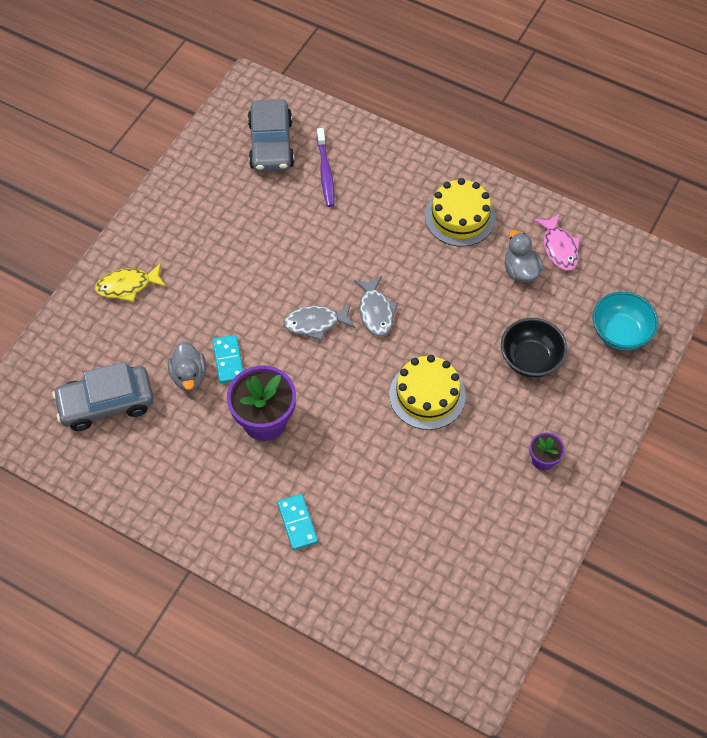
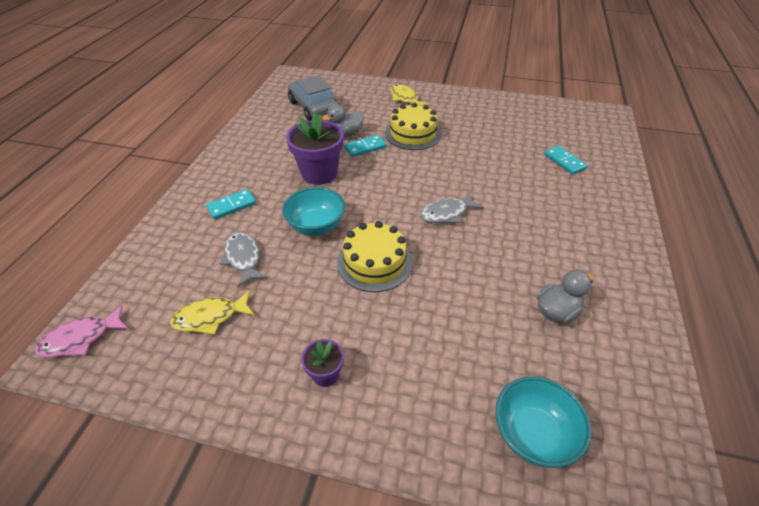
camera: 75 degrees right, 15 degrees down
(271, 144) = (566, 132): grey car -> none
(315, 323) = (417, 182): grey fish -> grey fish (243, 258)
(325, 172) = (564, 161): purple toothbrush -> turquoise domino
(358, 439) = (316, 226): none -> turquoise bowl
(460, 217) = (586, 251): yellow cake -> yellow cake (413, 134)
(460, 549) = (210, 317): none -> yellow fish
(530, 359) = (449, 340): black bowl -> none
(559, 248) = (612, 343): pink fish -> pink fish (81, 338)

